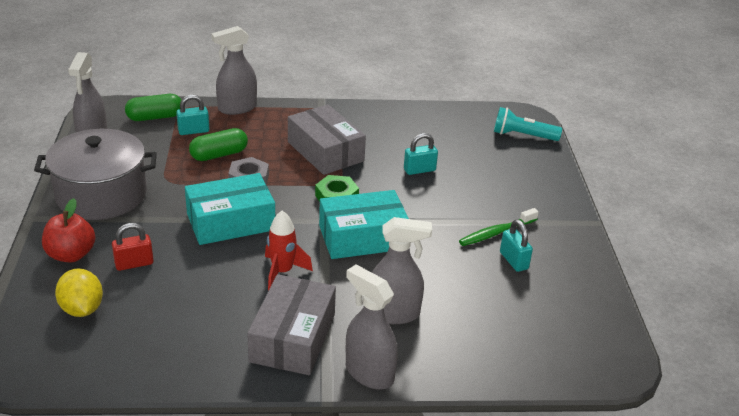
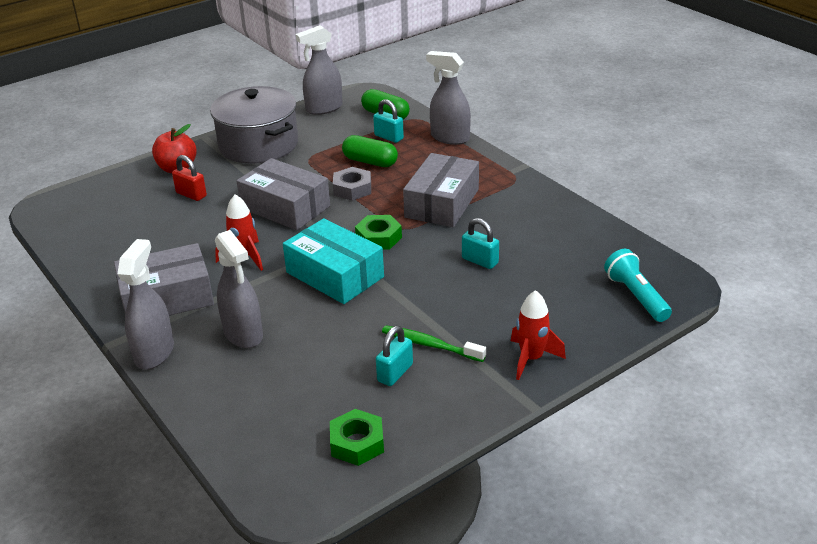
camera: 60 degrees right, 0 degrees up
(82, 309) = (123, 200): yellow lemon -> none
(230, 222) = (285, 207): turquoise box -> grey box
(549, 201) = (531, 359): none -> red rocket
(576, 309) = (357, 443): none -> green nut

